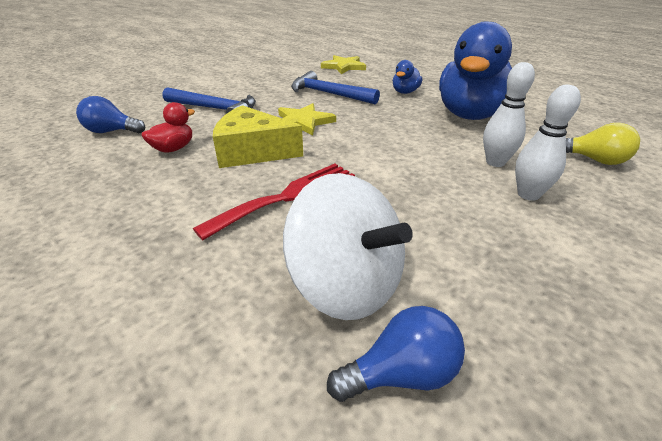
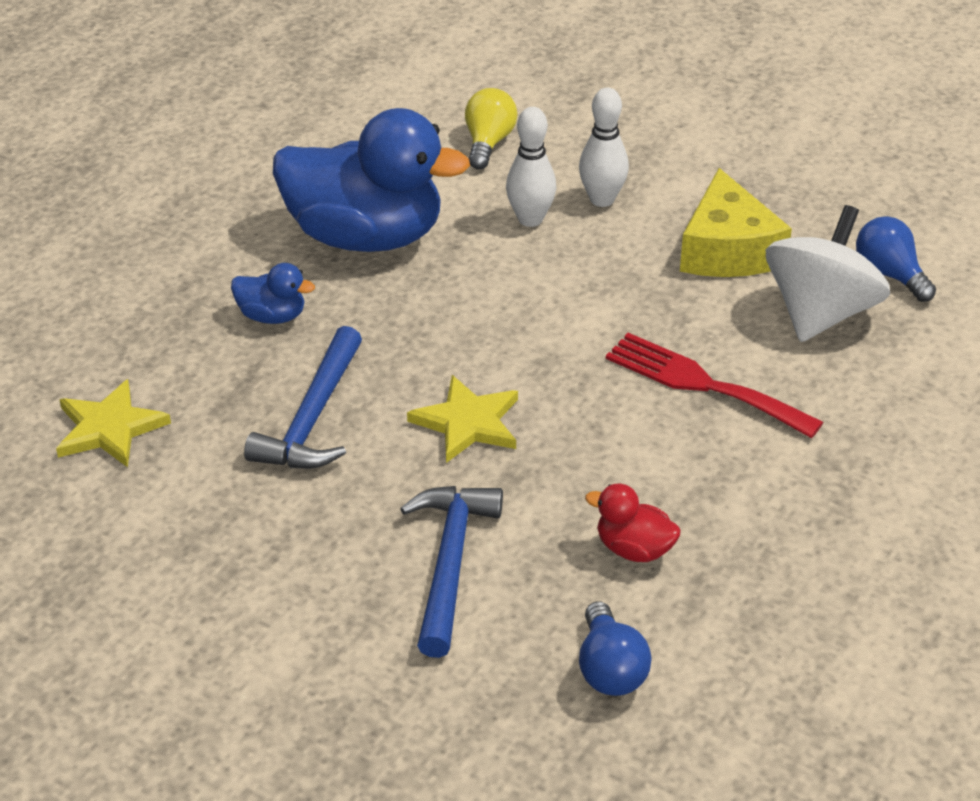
camera: 105 degrees left, 5 degrees up
(253, 151) = (602, 452): yellow cheese -> yellow cheese (728, 250)

